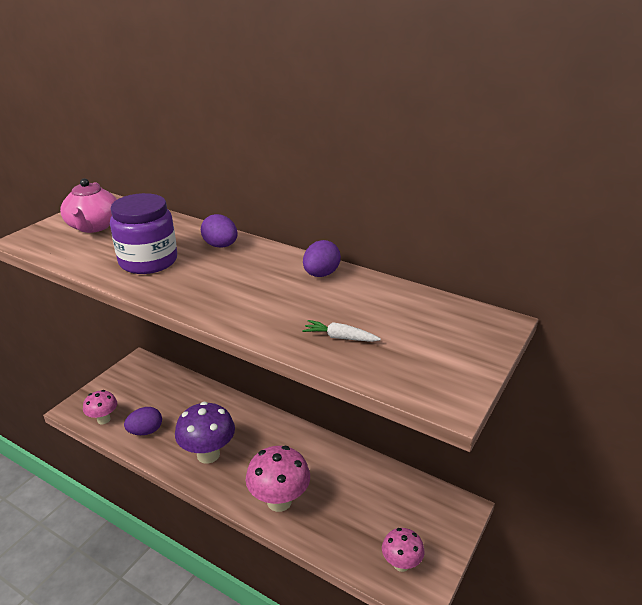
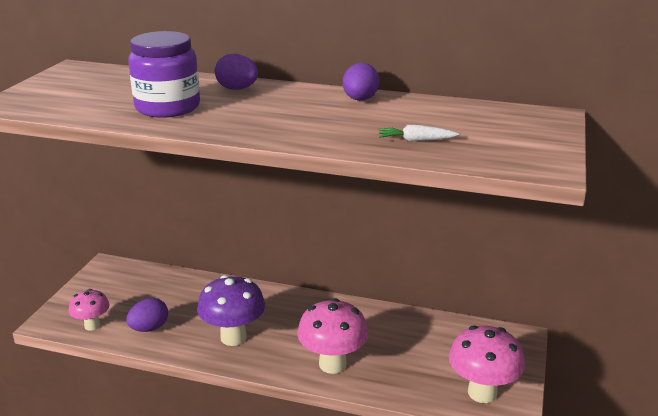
camera: 15 degrees left, 5 degrees down
(93, 226) = (78, 87): pink teapot -> none
(401, 564) = (482, 393): pink mushroom -> pink mushroom, size x1.66

